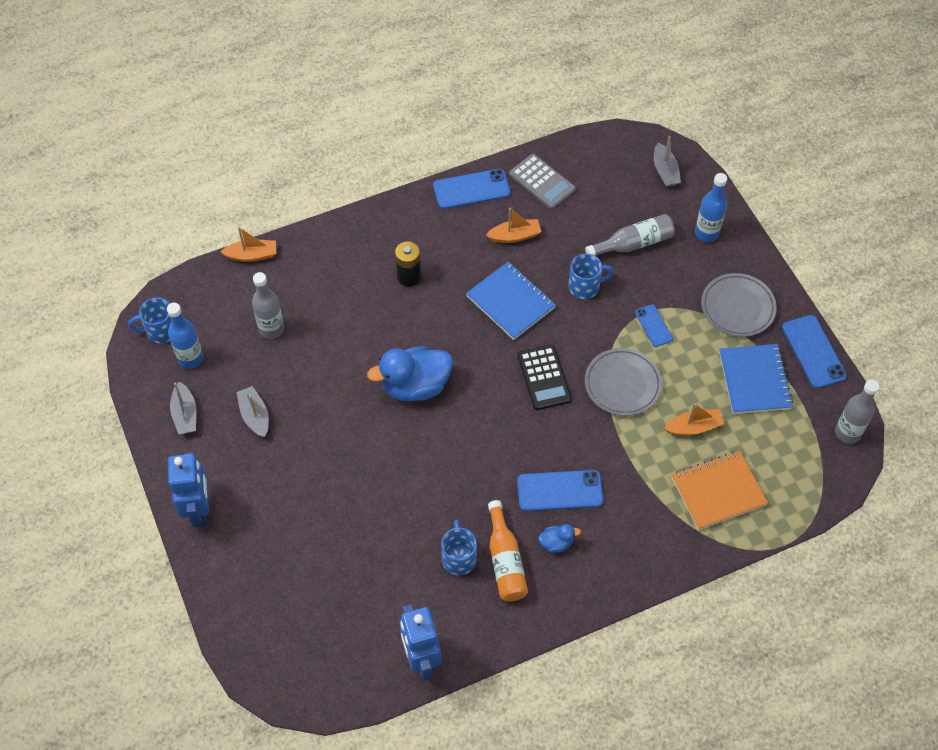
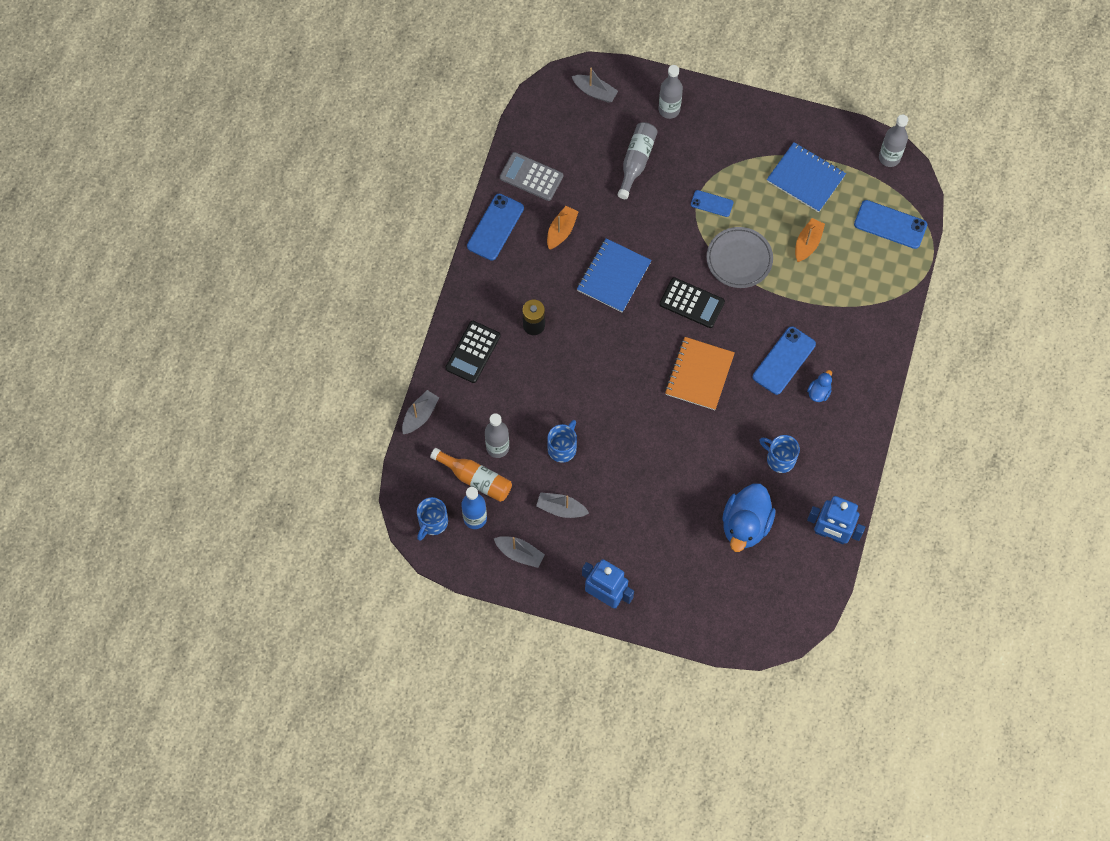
camera: 50 degrees left, 10 degrees up
(252, 255) = (420, 415): orange boat -> grey boat
(343, 252) = (473, 352): none -> black calculator
(415, 386) = (627, 388): blue duck -> blue duck (745, 525)
(505, 561) = (805, 432): orange bottle -> orange bottle (475, 479)
(510, 302) = (613, 276): blue notebook -> blue notebook turned 60 degrees counterclockwise
(542, 182) = (531, 177): grey calculator -> grey calculator turned 150 degrees counterclockwise
(585, 287) = (643, 220): blue mug -> blue mug (562, 448)
(706, 233) = (669, 109): blue bottle -> grey bottle
(718, 491) = (864, 267): orange notebook -> orange notebook (699, 374)
(737, 307) = (743, 141): grey plate -> none
(813, 352) = (816, 125): blue phone -> blue phone (890, 224)

